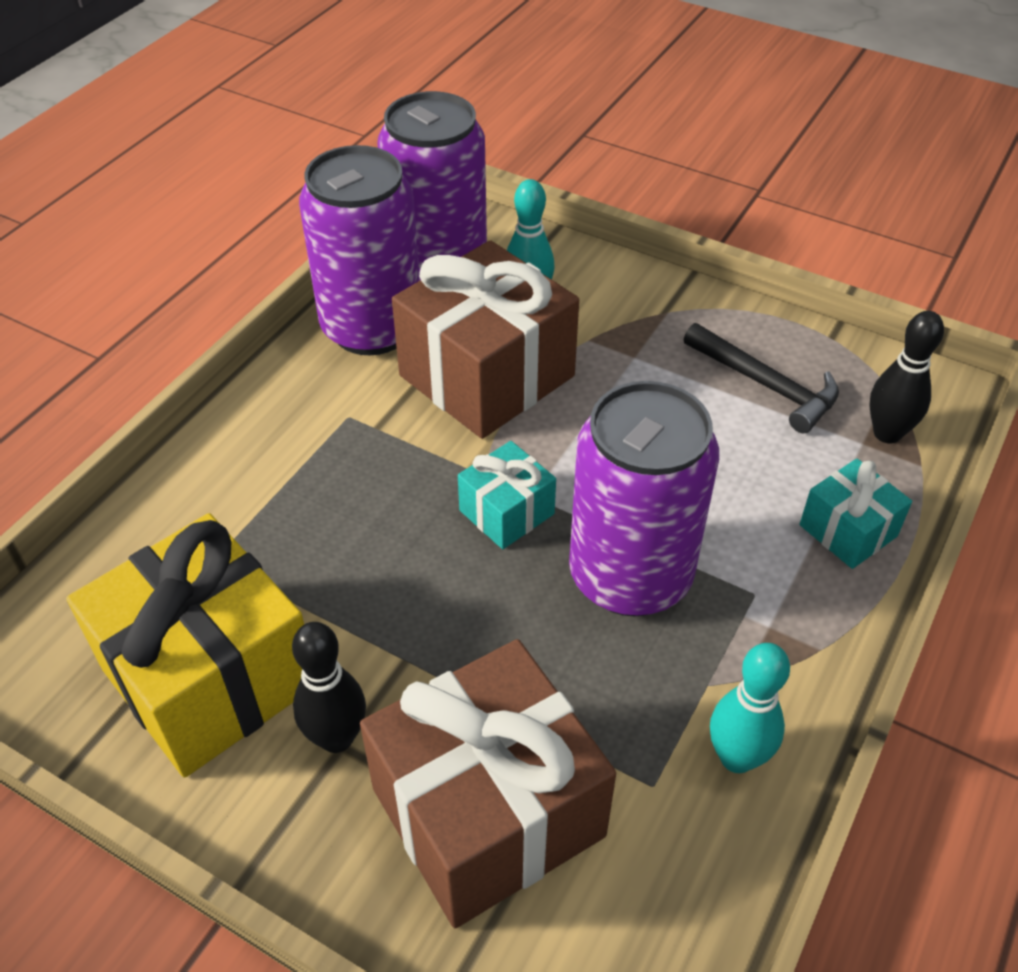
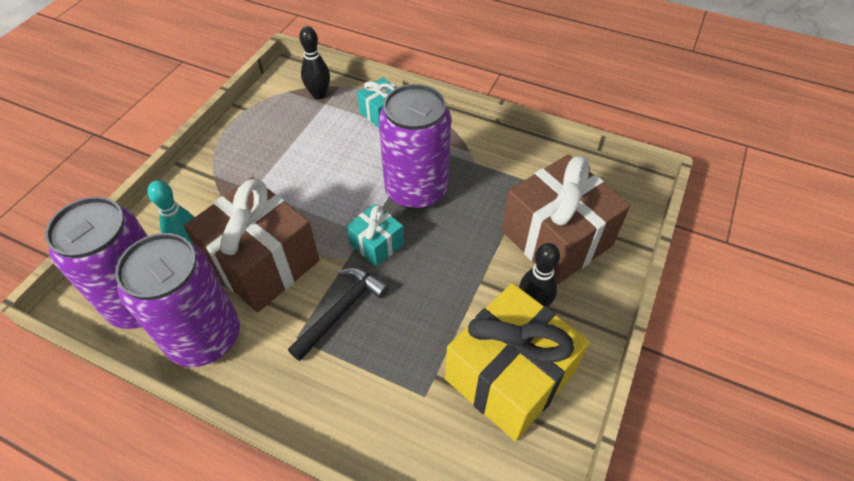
camera: 95 degrees left, 5 degrees up
(737, 757) = (509, 154): turquoise bowling pin -> none
(766, 385) = (281, 135): black hammer -> black hammer (341, 311)

